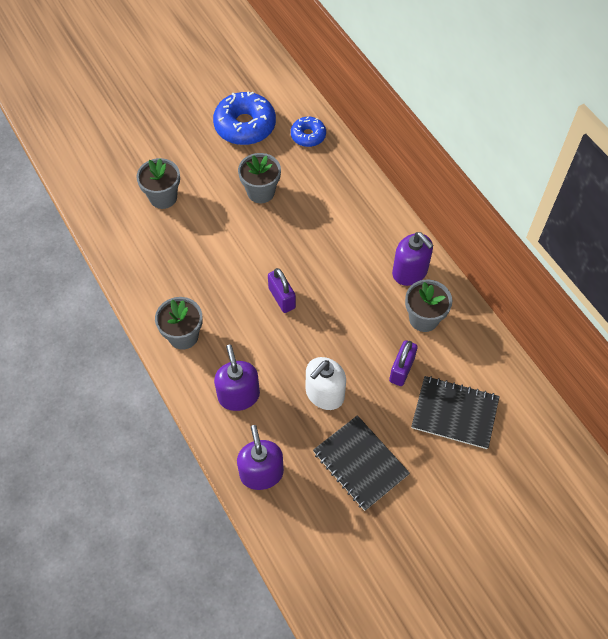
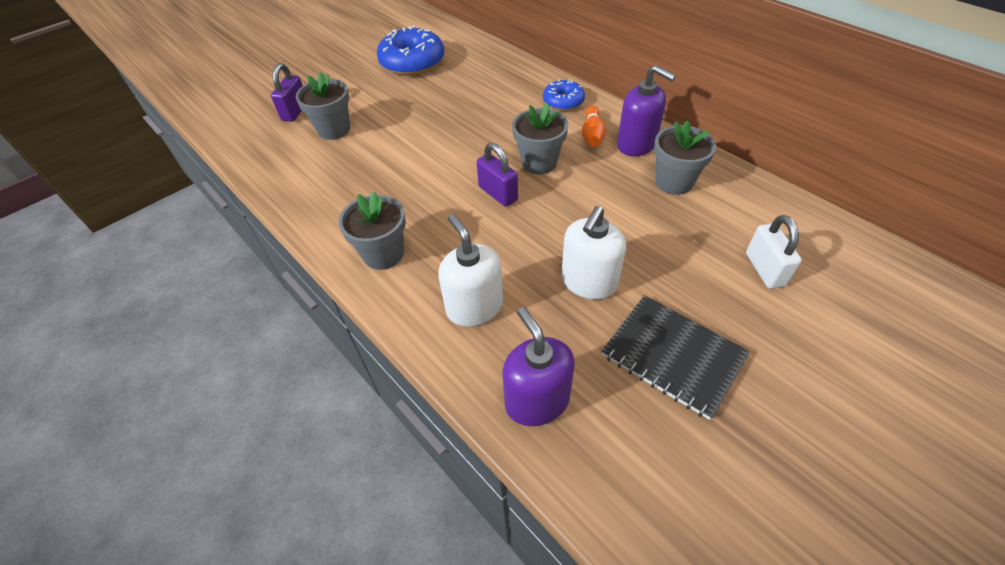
camera: 10 degrees left, 10 degrees down
(239, 395) = (474, 307): purple soap dispenser -> white soap dispenser
(261, 192) = (444, 108): grey flower pot -> grey flower pot (539, 163)
(308, 135) = (480, 59): blue donut -> blue donut (563, 101)
(377, 253) = (592, 135): none -> orange bowling pin
(401, 369) = (674, 236): purple padlock -> purple padlock (295, 111)
(455, 413) = (764, 269): black notebook -> white padlock

